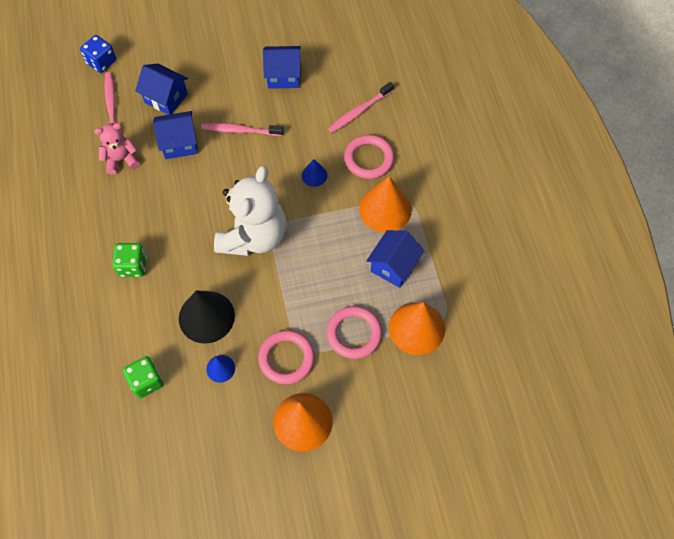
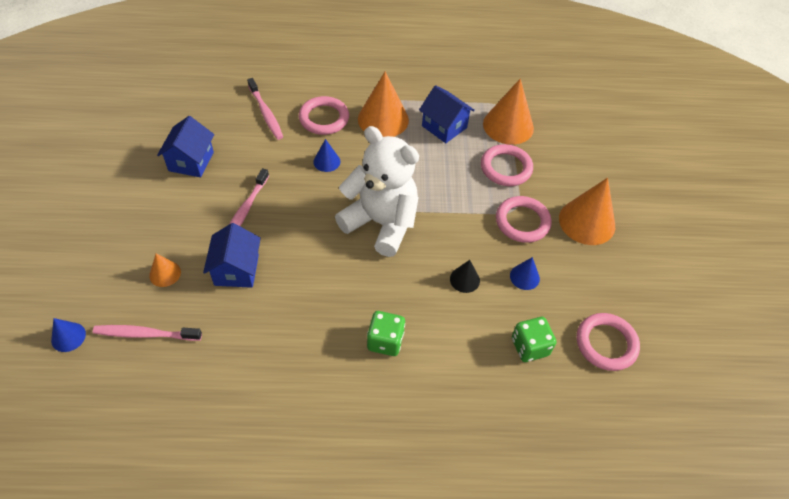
camera: 80 degrees left, 10 degrees down
(101, 62) = (68, 337): blue dice -> blue cone
(121, 159) = (233, 334): pink teddy bear -> none
(161, 449) = (606, 343): none -> pink ring
(166, 98) = (165, 273): blue house -> orange cone
(206, 317) = (464, 279): black cone -> black cone, size x0.50

